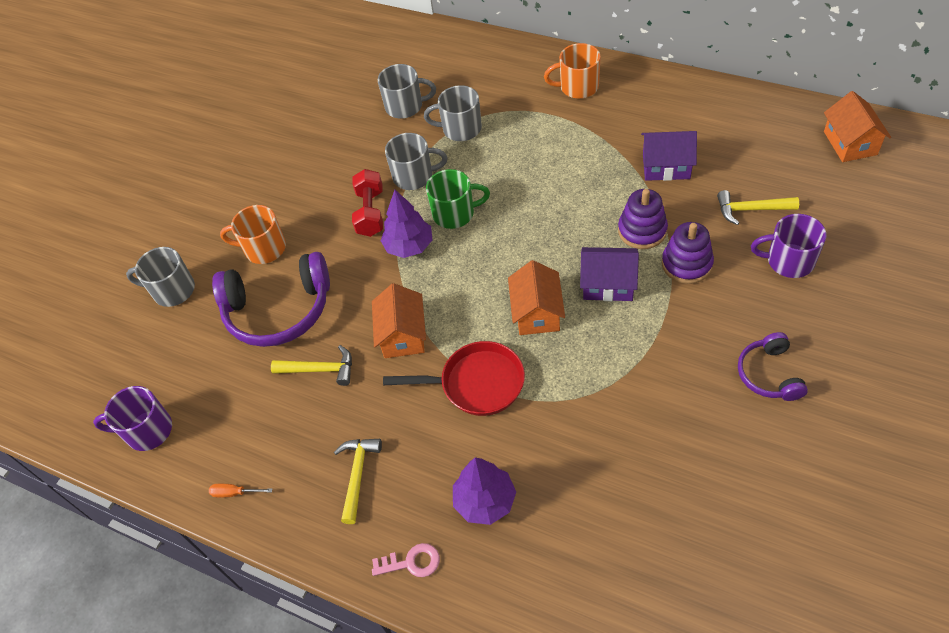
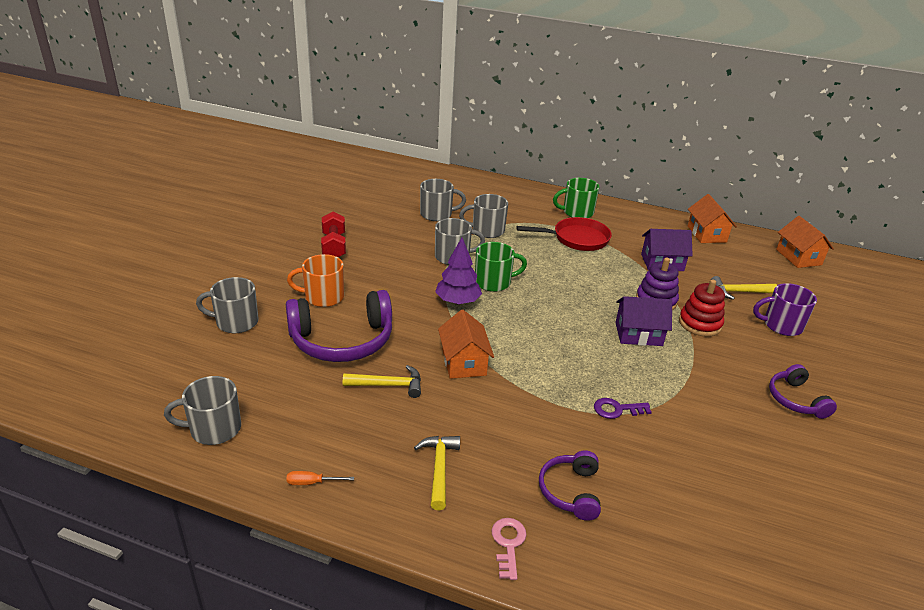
camera: 15 degrees left, 20 degrees down
(147, 430) = (214, 429): purple mug -> grey mug
(370, 213) = (419, 278): red dumbbell -> red dumbbell (334, 246)
(411, 562) = (508, 544): pink key -> pink key turned 75 degrees counterclockwise
(476, 383) = (540, 399): red pan -> red pan (576, 239)
(485, 501) = (570, 491): purple tree -> purple headphones
(537, 313) = (582, 351): orange house -> orange house (706, 234)
(557, 394) = (617, 409): none -> purple key
(578, 87) = (577, 212): orange mug -> green mug
(686, 264) = (700, 324): purple stacking toy -> red stacking toy

